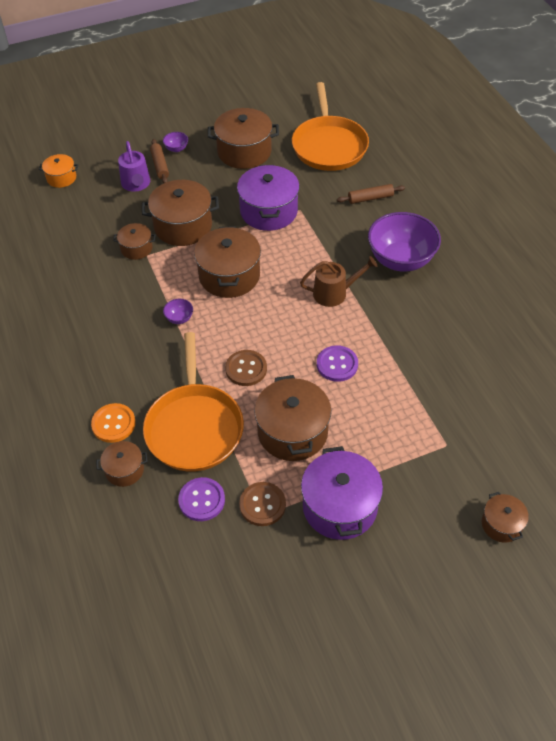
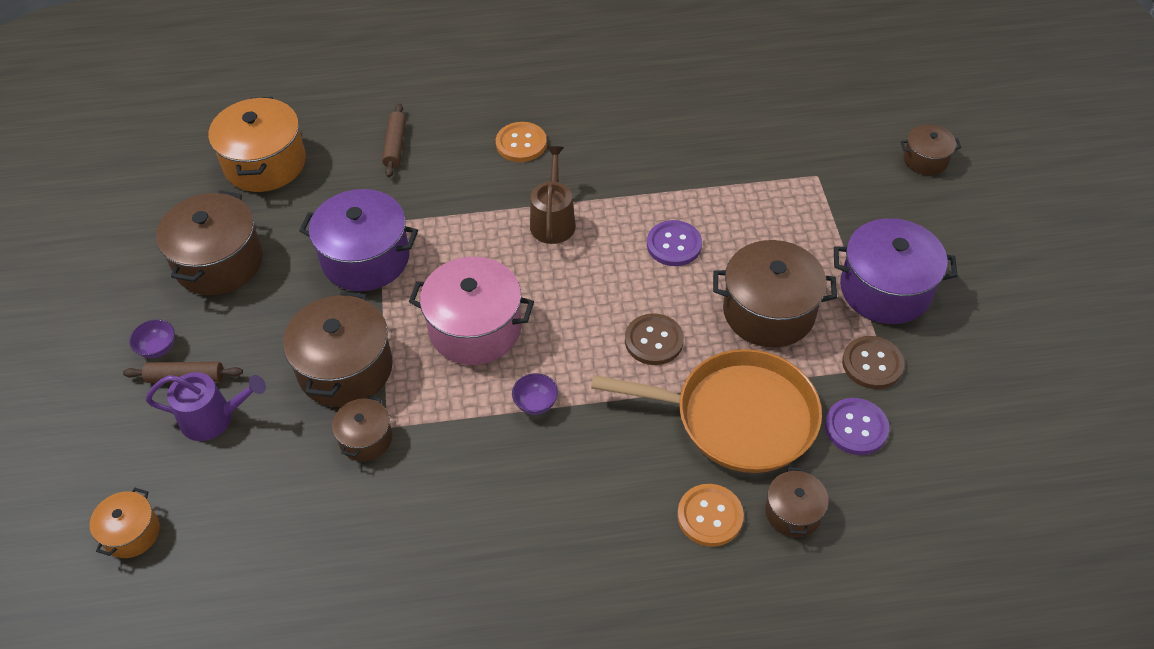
camera: 75 degrees left, 0 degrees up
(229, 276) = (475, 328): brown pot -> pink pot
(329, 146) = (265, 163): orange pan -> orange pot
(401, 260) = (521, 143): purple bowl -> orange button

